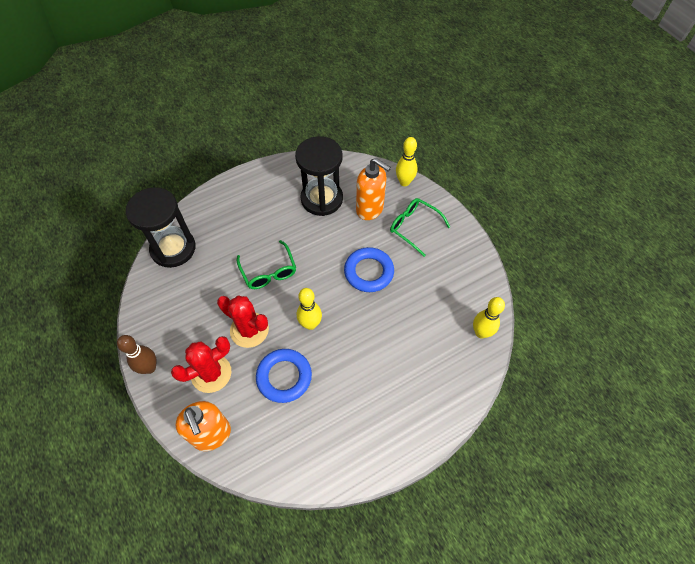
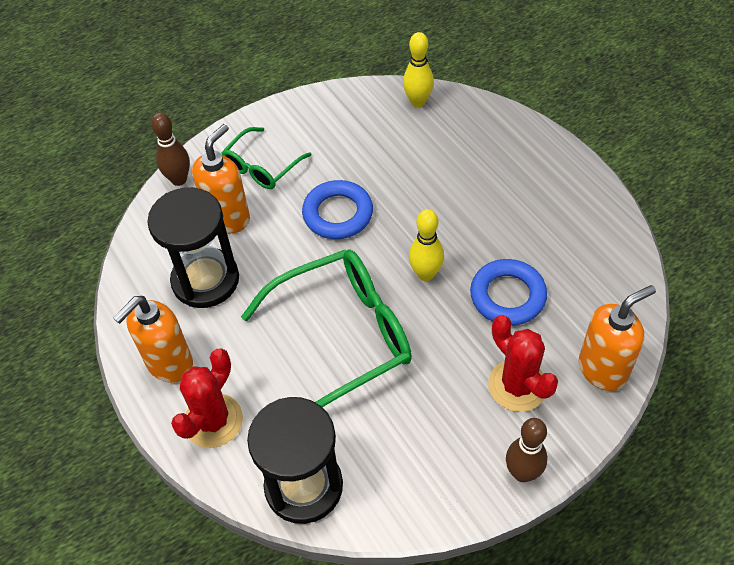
camera: 90 degrees left, 5 degrees down
(249, 330) = (443, 347): red cactus -> red cactus (213, 421)
(265, 184) = (169, 364): none -> orange soap dispenser
(268, 271) = (342, 336): green glasses -> green glasses, size x1.81
(404, 182) = (179, 179): yellow bowling pin -> brown bowling pin

